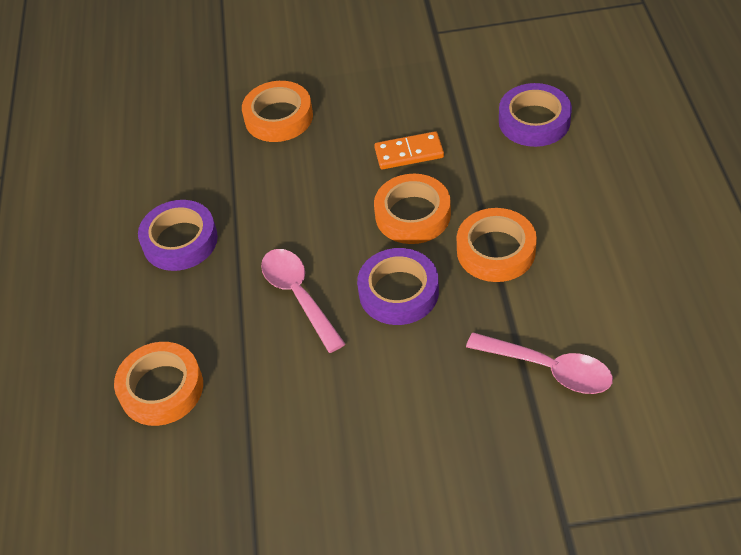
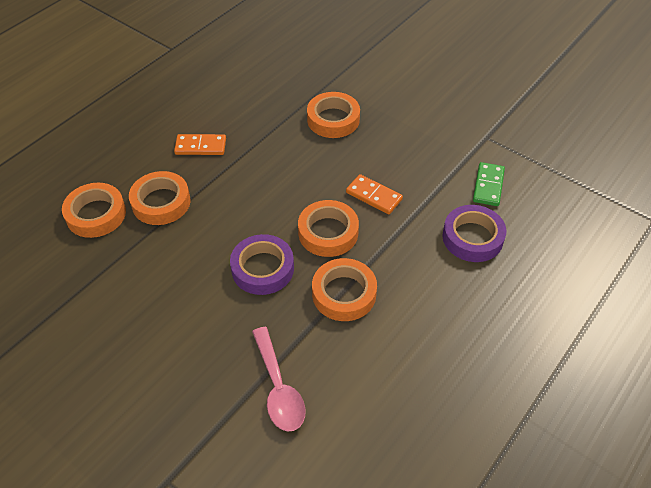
camera: 40 degrees right, 0 degrees up
(180, 241) = (200, 146): purple tape -> orange domino
(215, 321) = (161, 202): none -> orange tape
(299, 296) = (214, 225): pink spoon -> none
(490, 70) = (488, 186): none -> green domino

